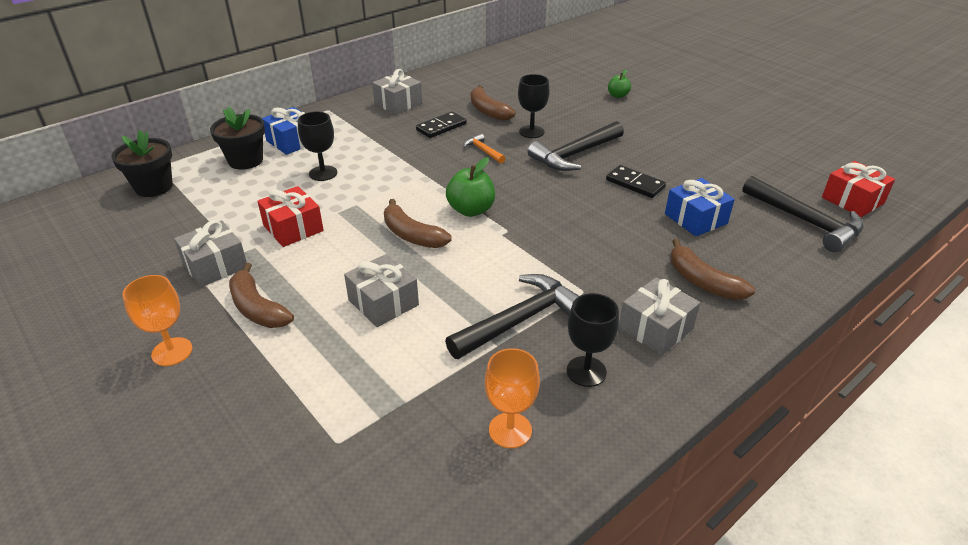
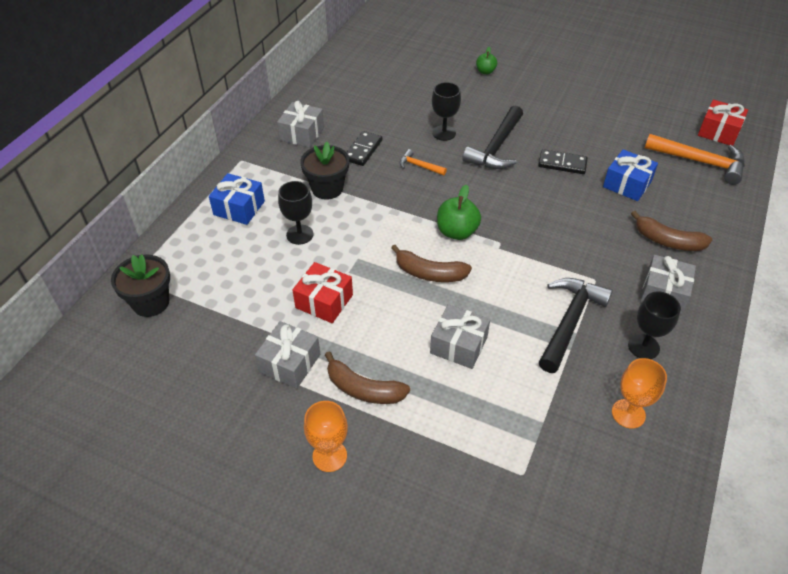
camera: 25 degrees left, 10 degrees up
(246, 160) = (214, 243): black flower pot -> black flower pot (327, 188)
(488, 111) = (389, 120): brown banana -> none
(805, 221) = (700, 162): black hammer -> orange hammer

